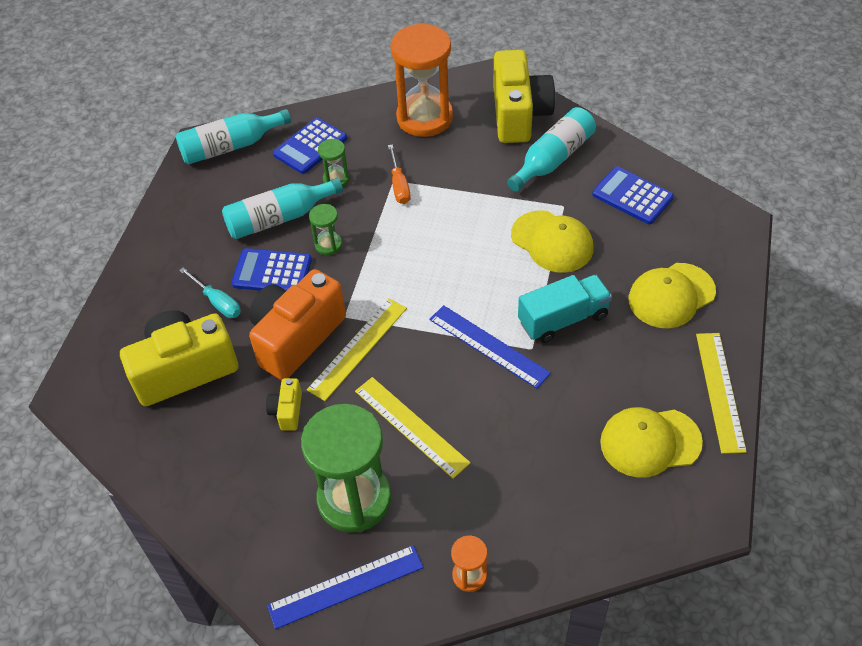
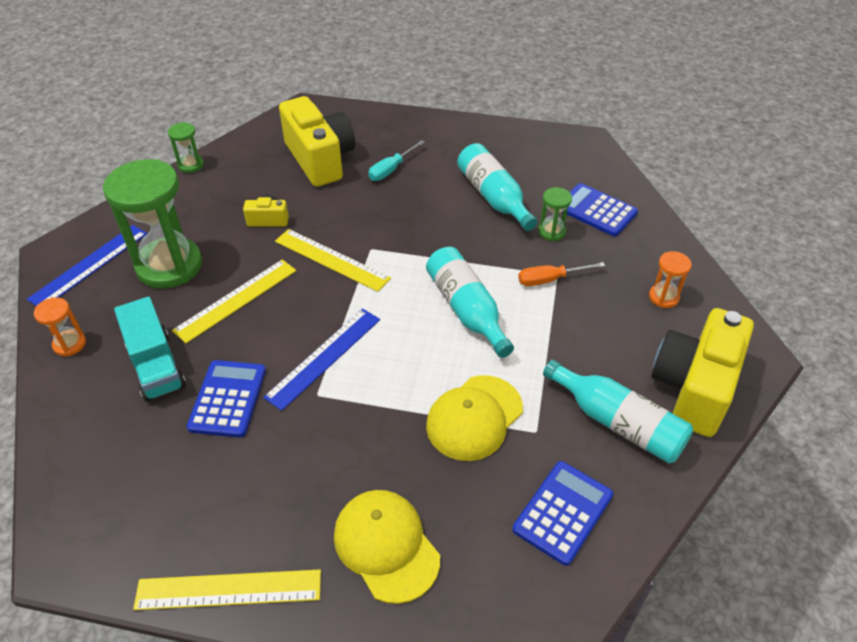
camera: 85 degrees right, 5 degrees down
(230, 146) = (585, 159): turquoise bottle -> turquoise bottle (466, 309)
(272, 272) = (425, 198): blue calculator -> blue calculator (228, 399)
(296, 337) = (348, 219): orange camera -> none
(328, 245) = (461, 232): green hourglass -> green hourglass (191, 165)
(346, 586) = (89, 265): blue ruler -> blue ruler turned 60 degrees clockwise
(424, 118) = (663, 297): orange hourglass -> orange hourglass, size x0.45
(519, 114) = (694, 388): yellow camera -> yellow camera turned 120 degrees clockwise
(563, 319) = (355, 425): turquoise truck -> turquoise truck (156, 365)
(650, 442) = (173, 503): yellow cap -> none

